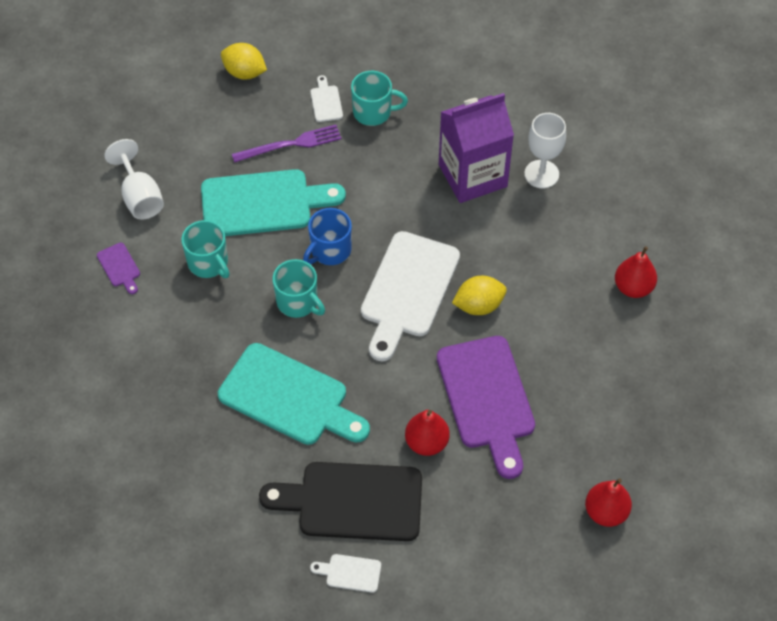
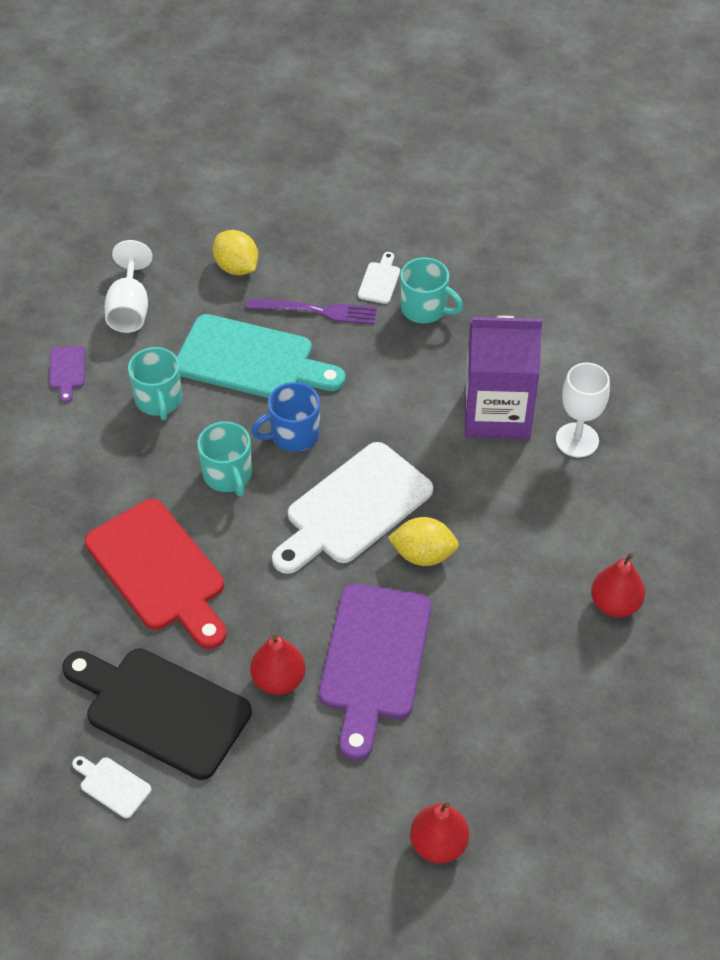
camera: 25 degrees right, 5 degrees down
(244, 73) = (311, 223): yellow lemon -> yellow lemon (236, 267)
(289, 397) = (159, 571): turquoise cutting board -> red cutting board

